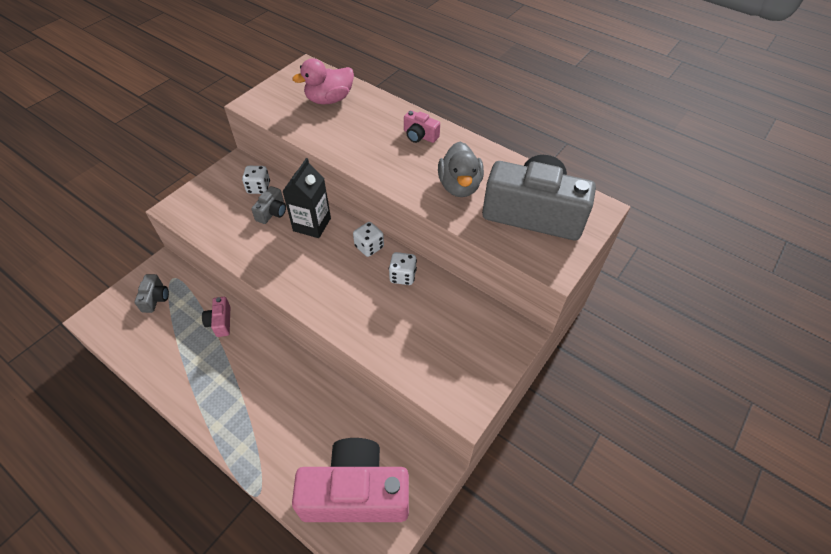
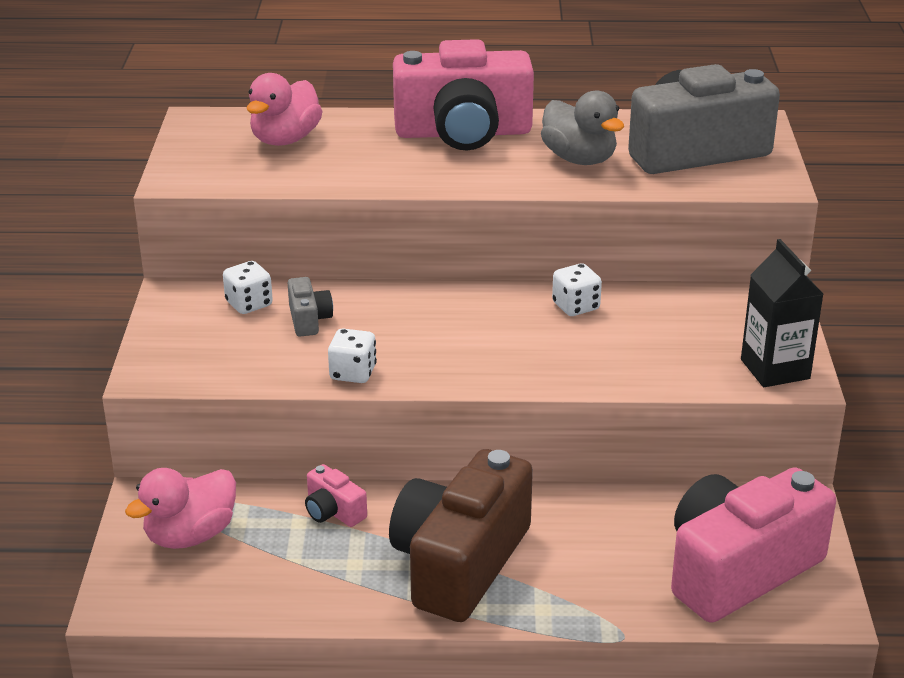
camera: 35 degrees left, 20 degrees down
(155, 298) = (190, 535): grey camera -> pink duck
(237, 391) = (460, 563): none -> brown camera
(312, 224) = (385, 309): black carton -> black carton (775, 369)
(369, 247) = (494, 298): white dice -> white dice (353, 373)
(420, 136) = (463, 133): pink camera -> pink camera, size x2.40

